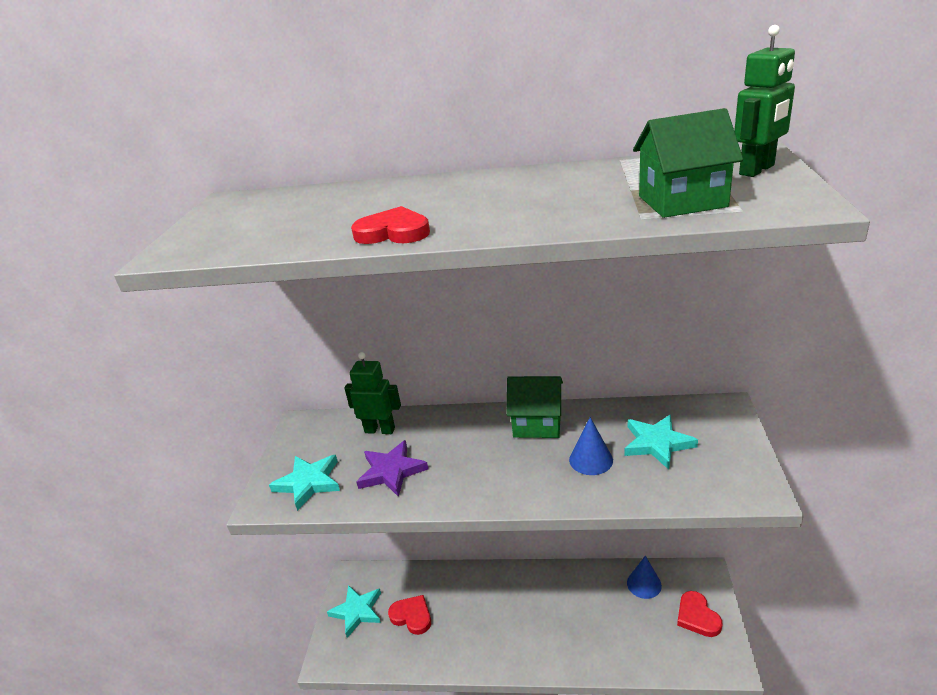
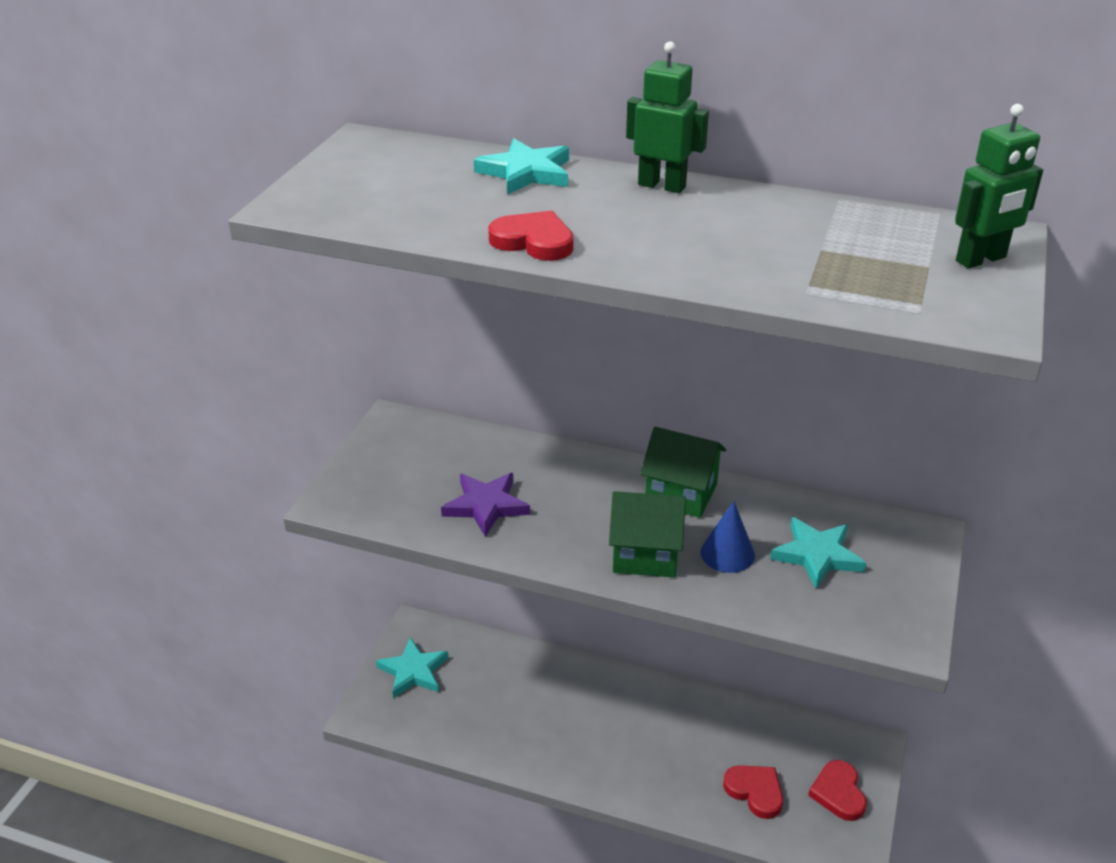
camera: 10 degrees right, 5 degrees up
(308, 482) = (386, 494): turquoise star -> turquoise star (526, 172)
(380, 430) = (487, 452): green robot -> green robot (662, 186)
(412, 616) = (479, 695): red heart -> red heart (755, 791)
(644, 584) = (786, 737): blue cone -> none
(682, 201) = (864, 282): green house -> green house (645, 555)

